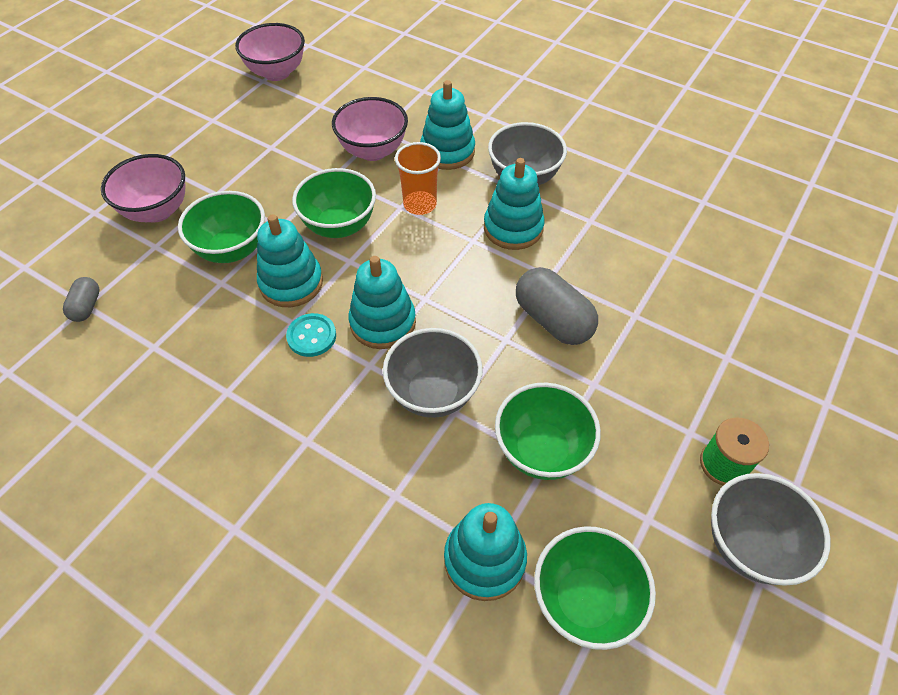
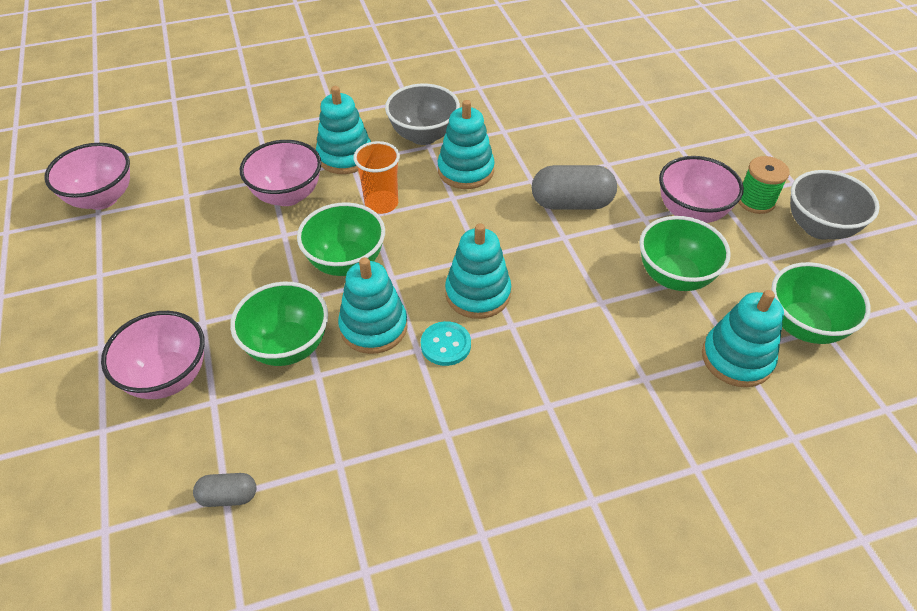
camera: 50 degrees left, 5 degrees down
(87, 307) = (228, 496): grey capsule -> grey capsule turned 45 degrees counterclockwise
(433, 393) = (574, 304): grey bowl -> none
(643, 417) = (691, 212): none -> pink bowl

